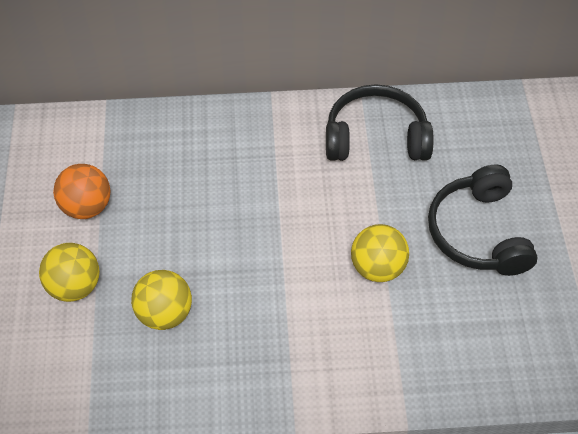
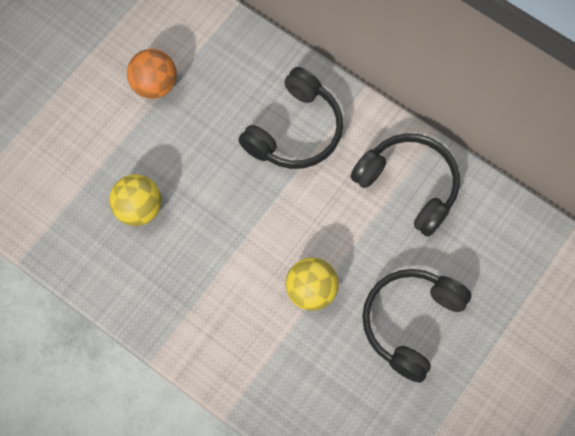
camera: 40 degrees right, 15 degrees up
(75, 286) = (98, 141): yellow ball -> none
(246, 160) = (295, 131): none -> black headphones

